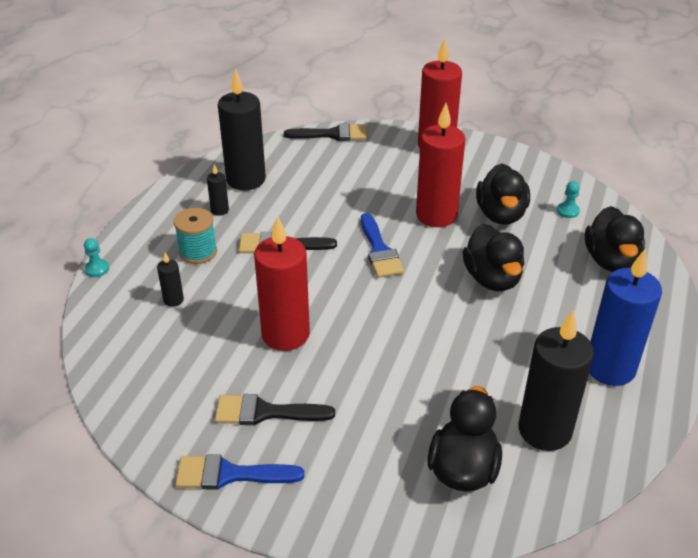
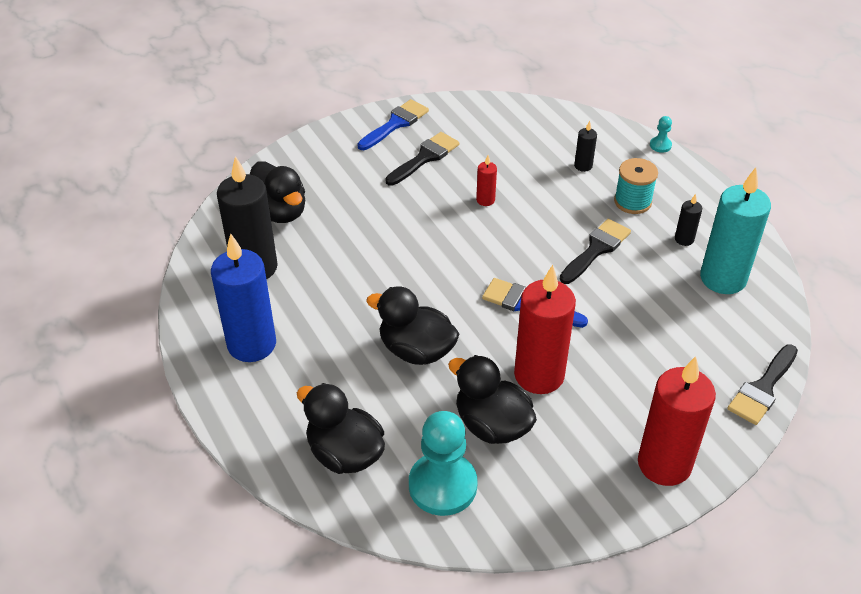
camera: 130 degrees right, 5 degrees up
(246, 179) = (723, 278): black candle -> turquoise candle
(285, 334) = (485, 200): red candle -> red candle, size x0.44
(568, 211) = (442, 485): turquoise pawn -> turquoise pawn, size x2.35

